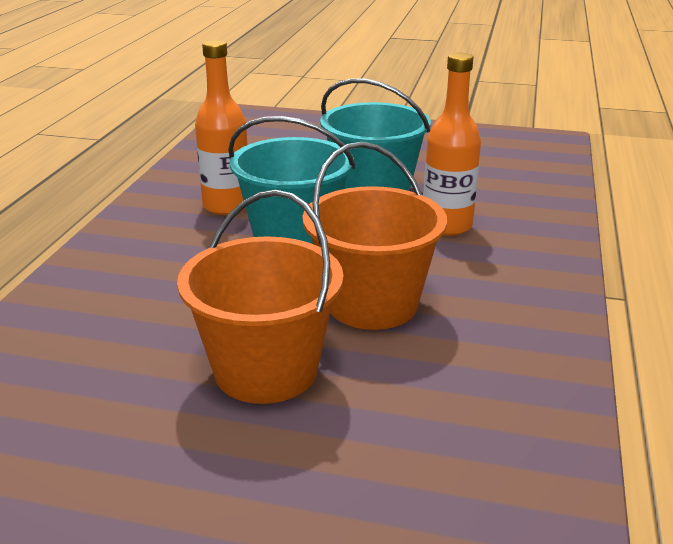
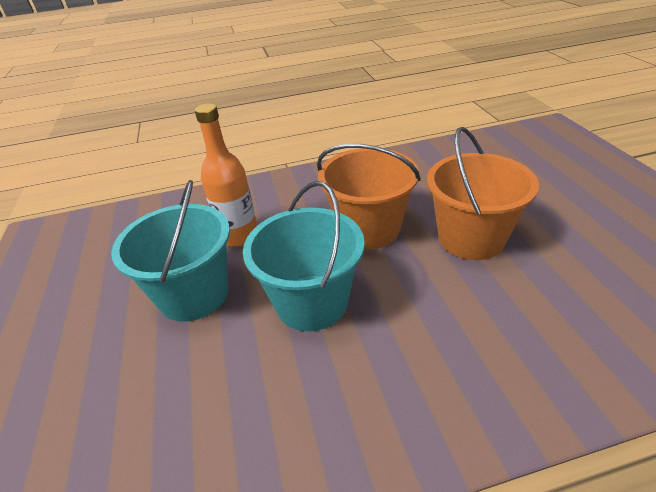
camera: 115 degrees left, 10 degrees up
(227, 206) = (277, 387): orange bottle -> none

